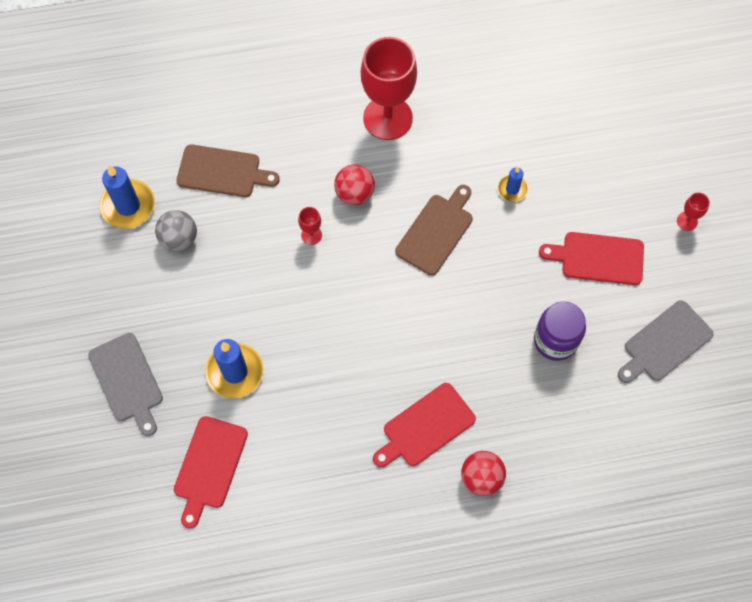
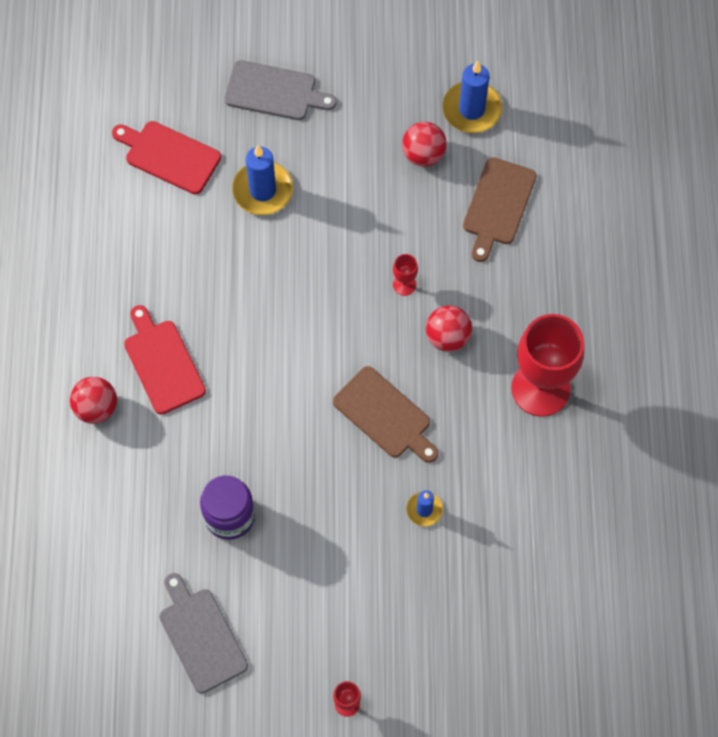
camera: 100 degrees right, 0 degrees up
(127, 381) = (274, 92): grey cutting board -> grey cutting board turned 150 degrees counterclockwise
(179, 239) = (423, 154): grey ball -> red ball
(598, 258) = (319, 587): red cutting board -> none

